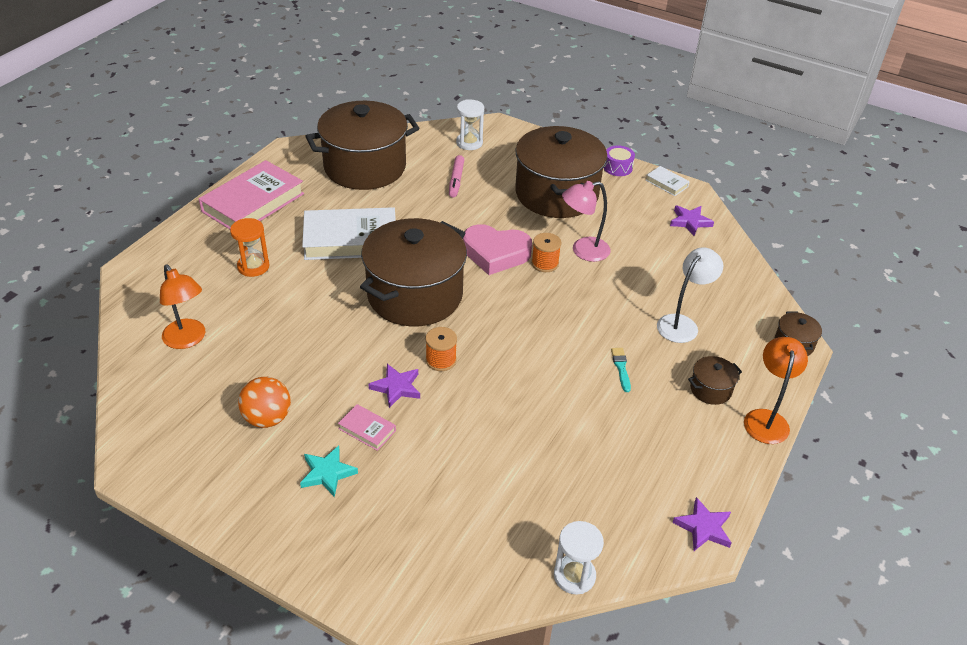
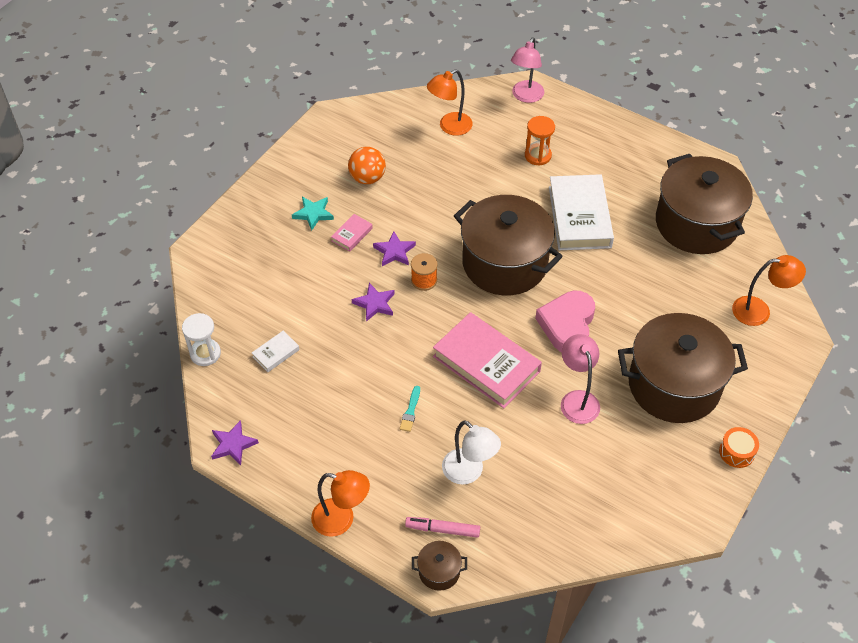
camera: 95 degrees right, 10 degrees up
(150, 273) = (525, 96): none -> pink lamp
(253, 202) = (627, 148): pink book -> pink book (486, 364)
(456, 180) = (685, 297): pink marker -> pink marker (442, 529)
(469, 143) = (759, 311): white hourglass -> orange lamp
(545, 263) = (555, 364): orange spool -> none
(617, 167) = (736, 452): purple drum -> orange drum
(621, 368) = (410, 411): turquoise brush -> turquoise brush turned 105 degrees clockwise
(666, 183) = (712, 500): white book -> white book (276, 353)
(690, 222) = (638, 511): purple star -> purple star (375, 304)
(710, 389) = (380, 480): brown pot -> none

